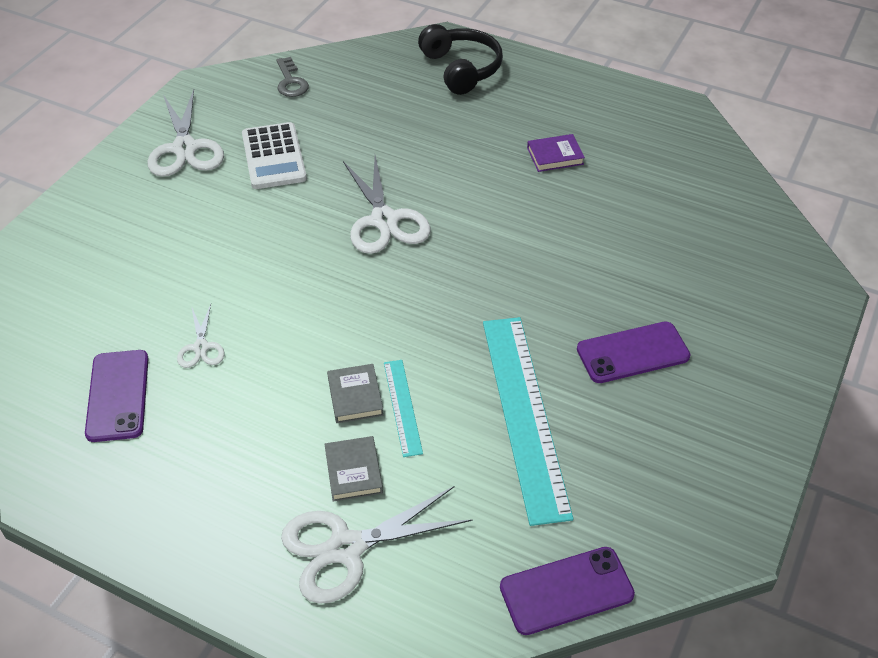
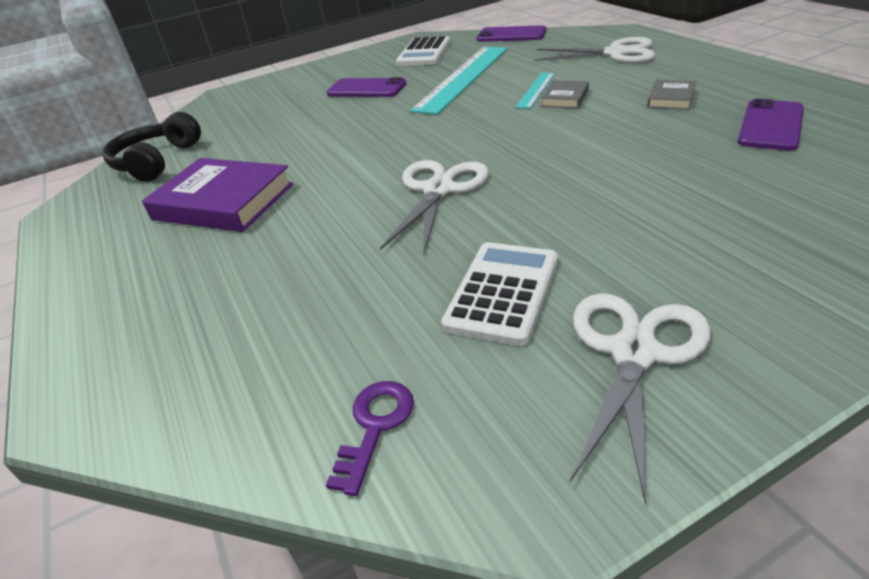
camera: 140 degrees left, 10 degrees down
(201, 347) = (681, 139): white scissors -> none
(291, 81) = (375, 427): grey key -> purple key
(353, 471) = (591, 73): grey book -> grey book (671, 98)
(461, 69) = (137, 339): black headphones -> black headphones (156, 161)
(555, 156) = (223, 202): purple book -> purple book, size x2.06
(660, 480) = (424, 53): none -> white calculator

